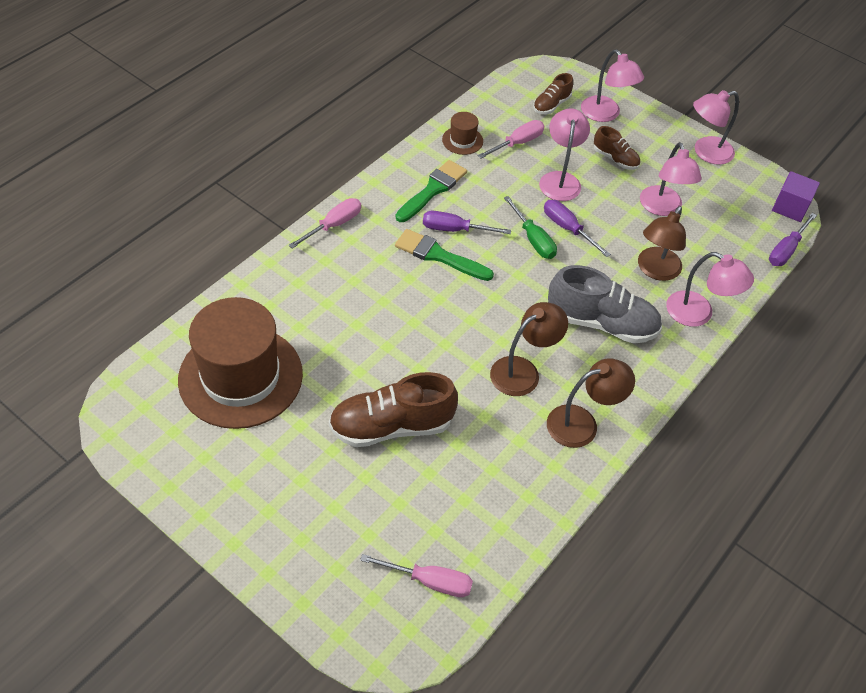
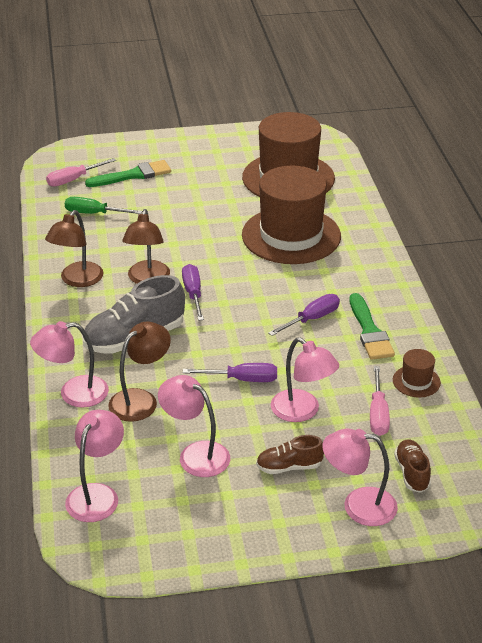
camera: 135 degrees right, 15 degrees down
(334, 225) = (383, 265): pink screwdriver -> none
(348, 311) = (291, 235): none -> brown hat
(391, 426) = (180, 211): brown shoe -> none
(438, 255) = (294, 297): green brush -> green brush (133, 175)
(533, 239) = (253, 353): green screwdriver -> green screwdriver (94, 213)
(655, 270) = (140, 400): brown lamp -> brown lamp turned 60 degrees clockwise
(706, 153) = (224, 544): pink lamp -> pink lamp (97, 494)
(786, 250) = (53, 501): purple screwdriver -> purple screwdriver (193, 294)
(790, 207) = (88, 550): purple cube -> none

